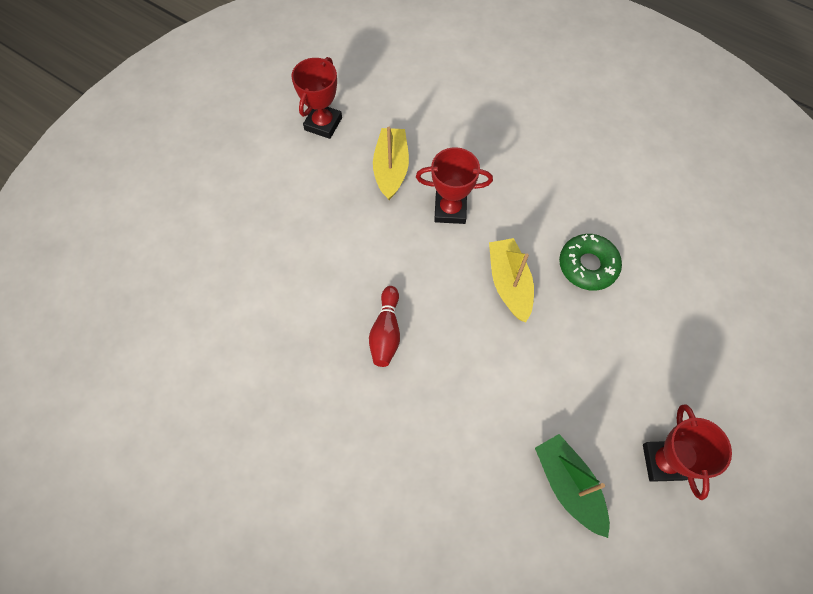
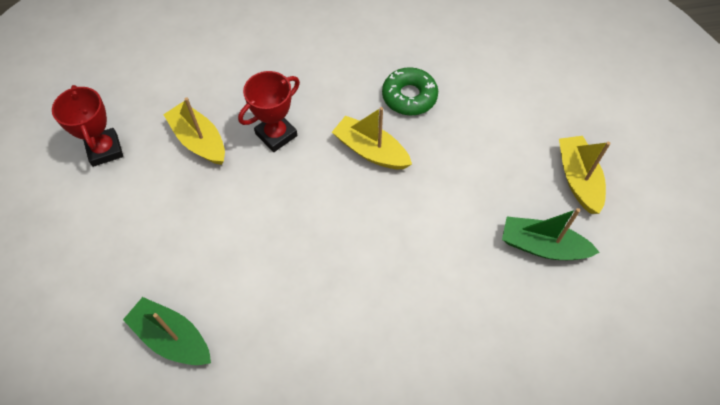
camera: 45 degrees left, 5 degrees down
(238, 297) = (172, 338): none -> green boat
(386, 332) = (320, 259): red bowling pin -> none
(663, 462) = (578, 179): red trophy -> yellow boat

